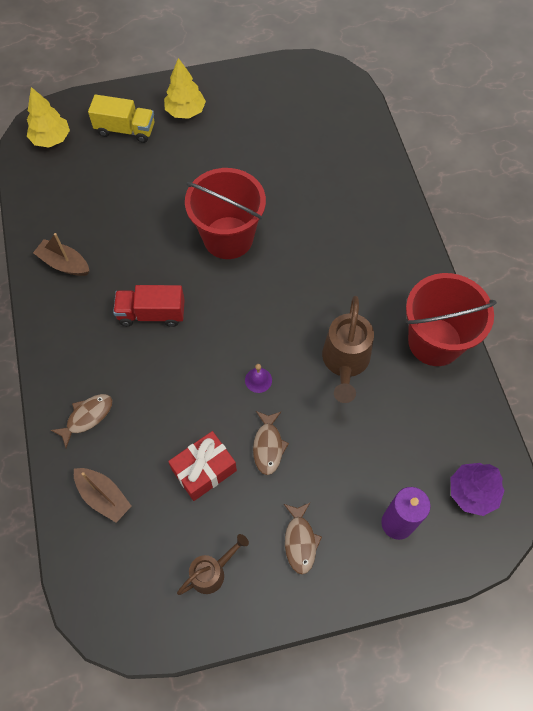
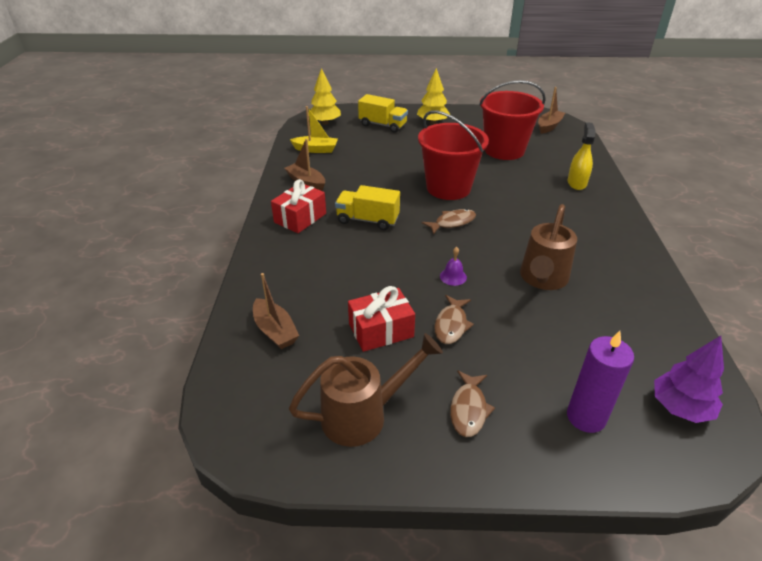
camera: 15 degrees right, 25 degrees down
(56, 198) = (316, 149): none -> yellow boat
(76, 327) = (300, 218): none -> red gift
(87, 417) = (284, 273): brown fish -> brown fish (452, 222)
(152, 313) = (368, 220): red truck -> yellow truck
(212, 572) = (362, 415): brown watering can -> brown watering can, size x1.61
(326, 91) = (549, 126): none -> brown boat
(366, 197) = (577, 183): none -> yellow spray bottle
(435, 341) = (638, 280): red bucket -> red bucket (504, 150)

